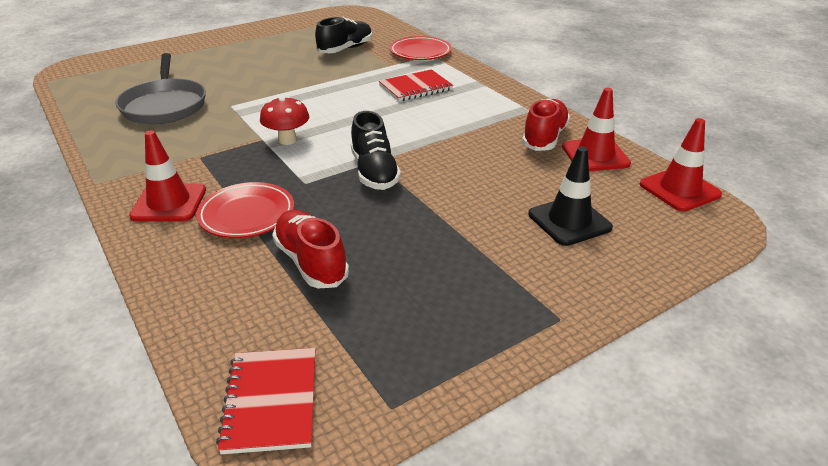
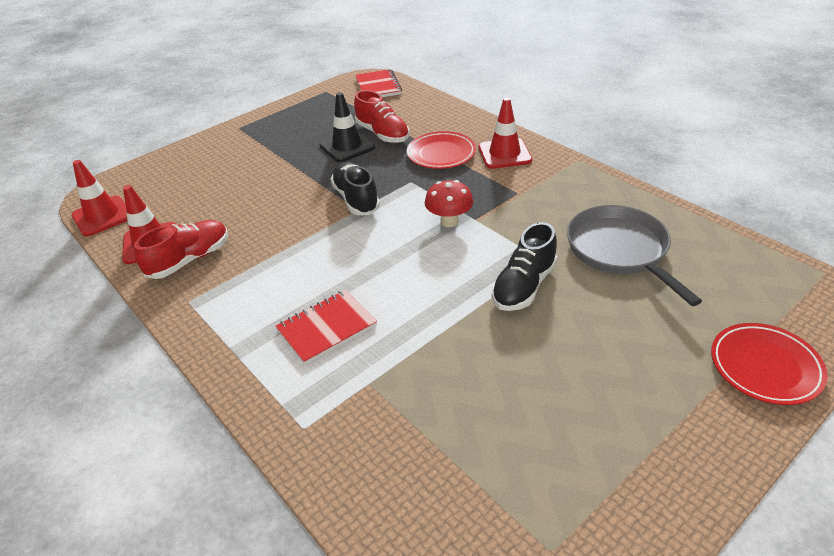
camera: 175 degrees right, 5 degrees up
(345, 49) = (458, 429): black shoe -> black shoe (524, 286)
(420, 52) = (323, 437): red plate -> red plate (765, 367)
(544, 137) = (190, 260): red shoe -> red shoe turned 150 degrees counterclockwise
(569, 221) = (207, 179): black traffic cone -> black traffic cone (347, 146)

